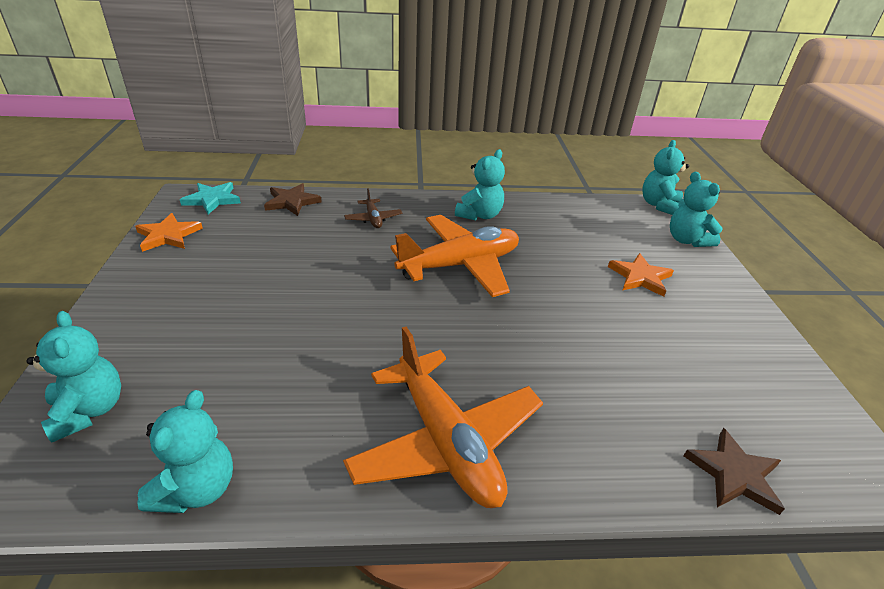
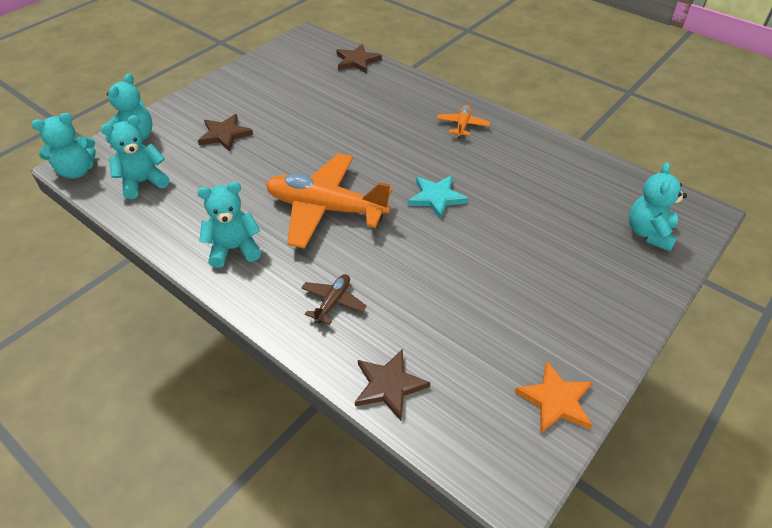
camera: 135 degrees left, 10 degrees up
(197, 489) = (595, 165): turquoise teddy bear -> turquoise teddy bear (143, 182)
(212, 200) = (478, 452): turquoise star -> turquoise star (436, 197)
(446, 441) = (462, 125): orange plane -> orange plane, size x0.44
(640, 277) = (224, 135): orange star -> brown star

